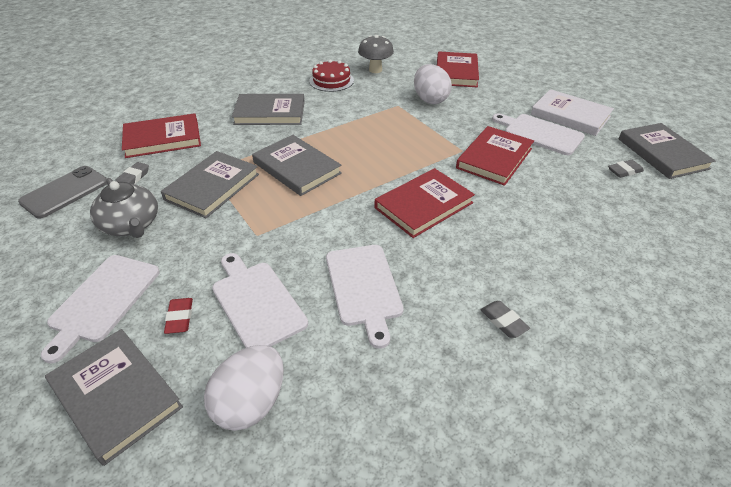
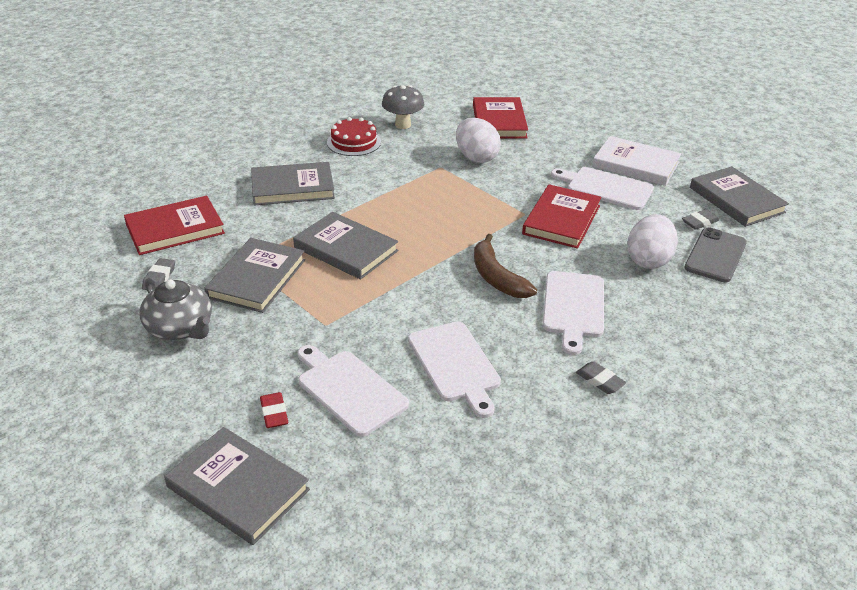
camera: 10 degrees left, 5 degrees down
(65, 192) = (85, 300): grey phone -> grey phone (715, 255)
(103, 301) = (184, 406): white cutting board -> white cutting board (573, 307)
(251, 403) = (375, 478): white egg -> white egg (648, 260)
(424, 205) = (497, 277): red book -> brown banana

